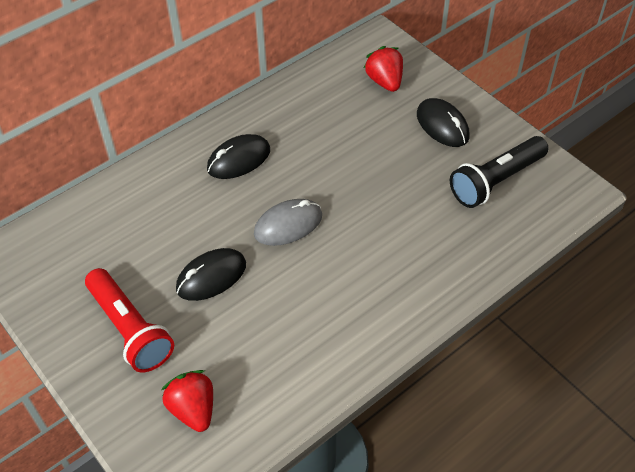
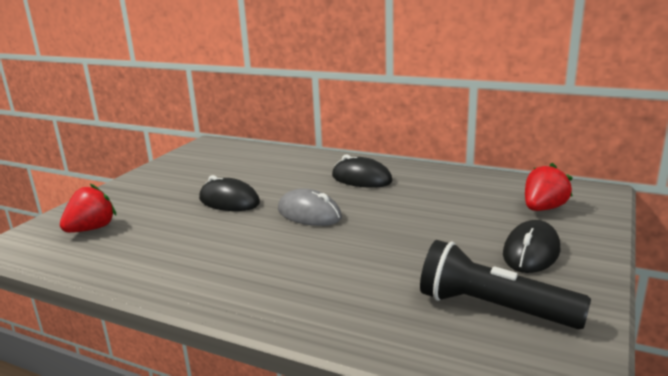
camera: 65 degrees right, 30 degrees down
(130, 329) = (163, 189): red flashlight -> none

